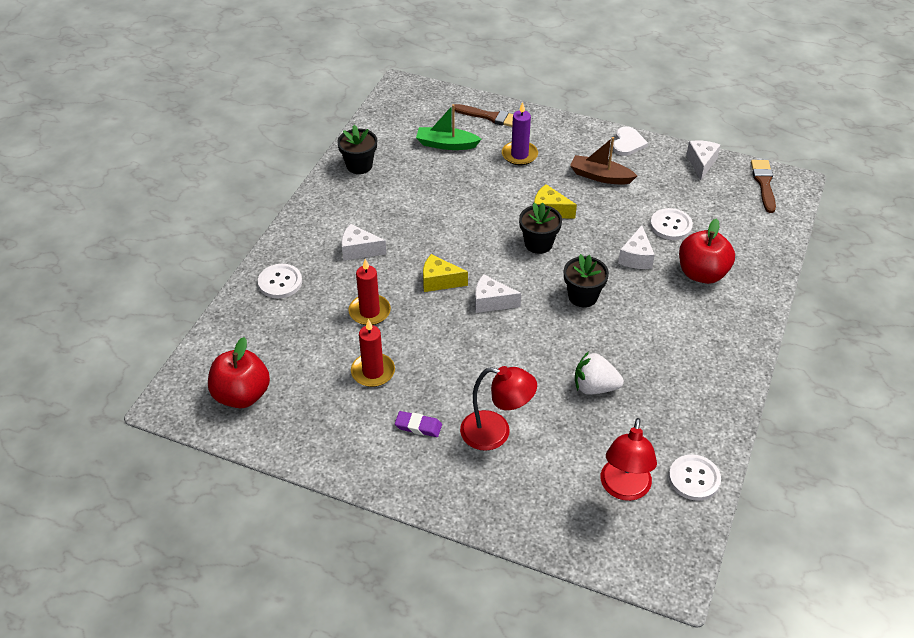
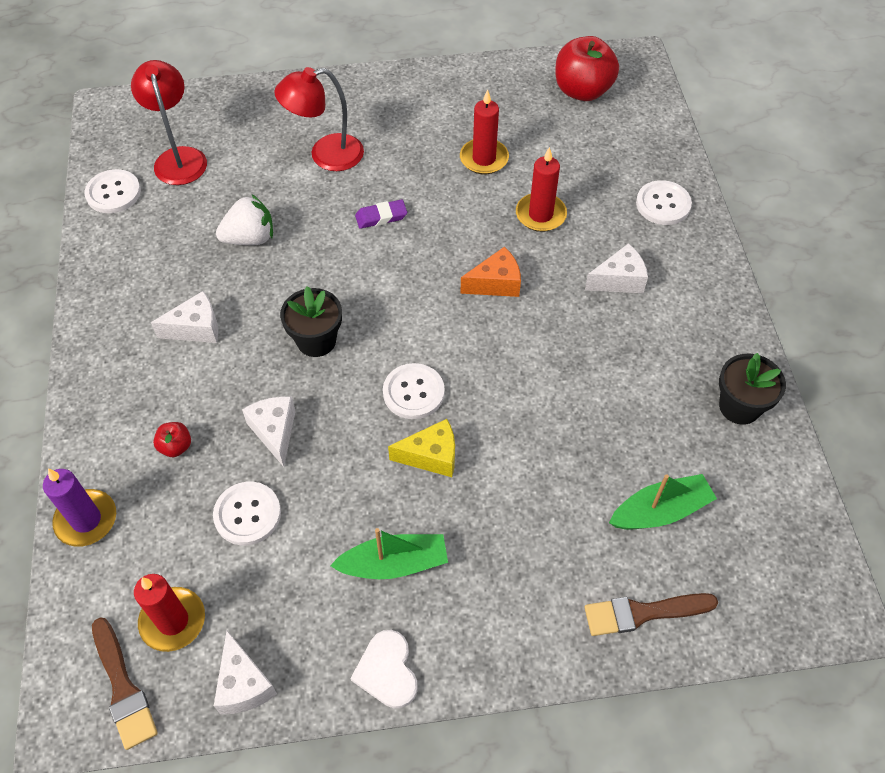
camera: 150 degrees right, 10 degrees up
(418, 426) = (402, 131): purple eraser -> purple eraser (381, 217)
(439, 281) = (496, 283): yellow cheese -> orange cheese
(491, 302) = (419, 284): white cheese -> white cheese (196, 328)
(519, 155) = (540, 546): purple candle -> purple candle (86, 520)
(538, 244) = (413, 392): black flower pot -> white button
(600, 176) = (394, 564): brown boat -> green boat
(702, 273) = (176, 447): red apple -> red apple, size x0.45
(730, 198) = (173, 620): none -> red candle

